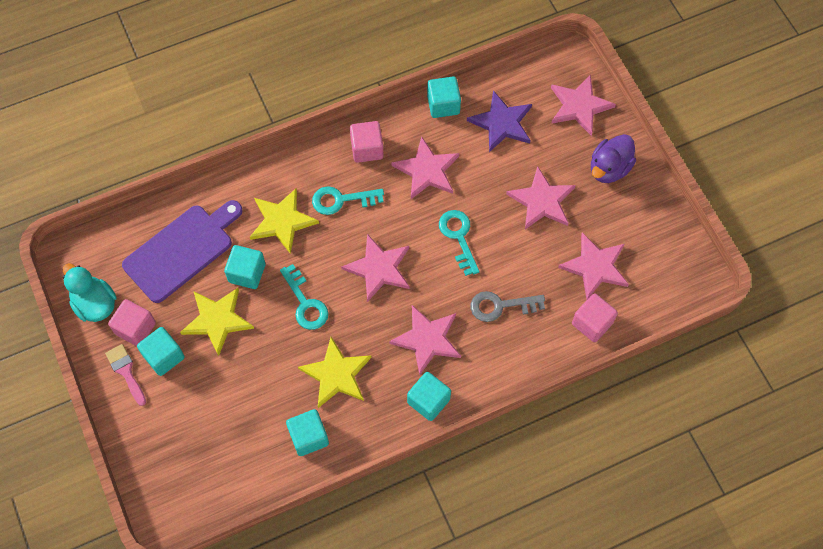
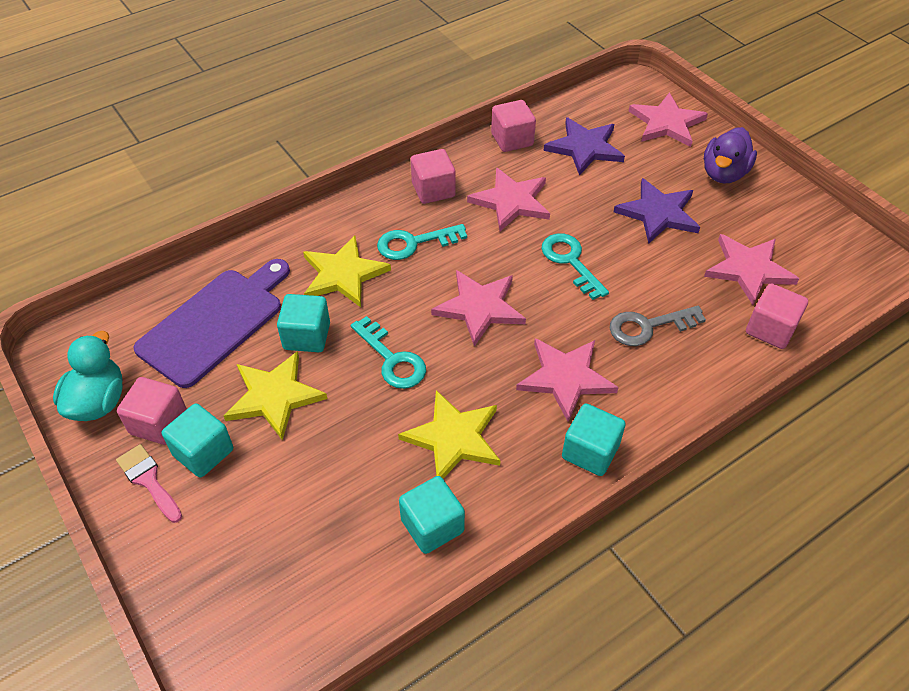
camera: 10 degrees left, 15 degrees down
(95, 304) = (98, 401): turquoise duck -> turquoise duck turned 60 degrees clockwise
(443, 105) = (512, 140): turquoise cube -> pink cube
(541, 201) = (658, 213): pink star -> purple star

